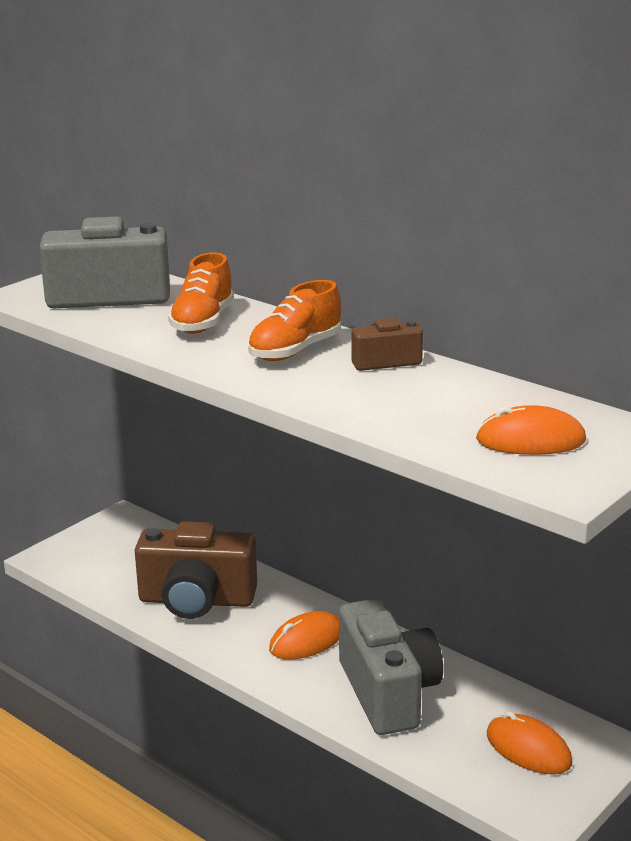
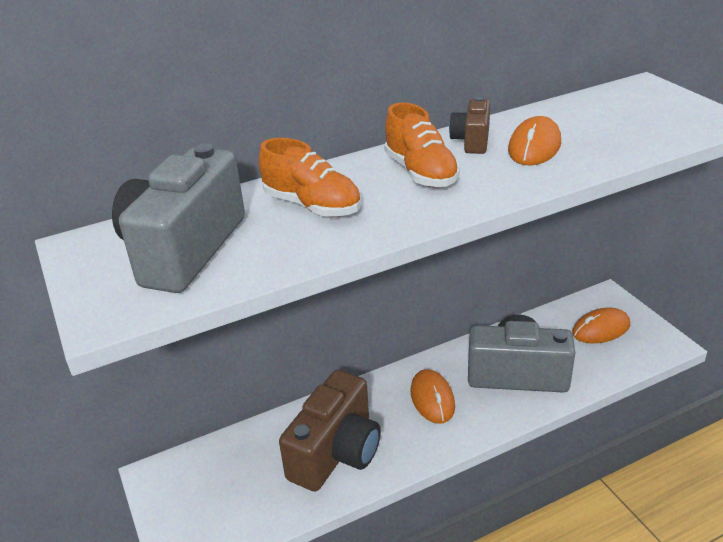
camera: 65 degrees left, 10 degrees up
(530, 440) = (644, 118): orange mouse -> orange mouse (534, 147)

